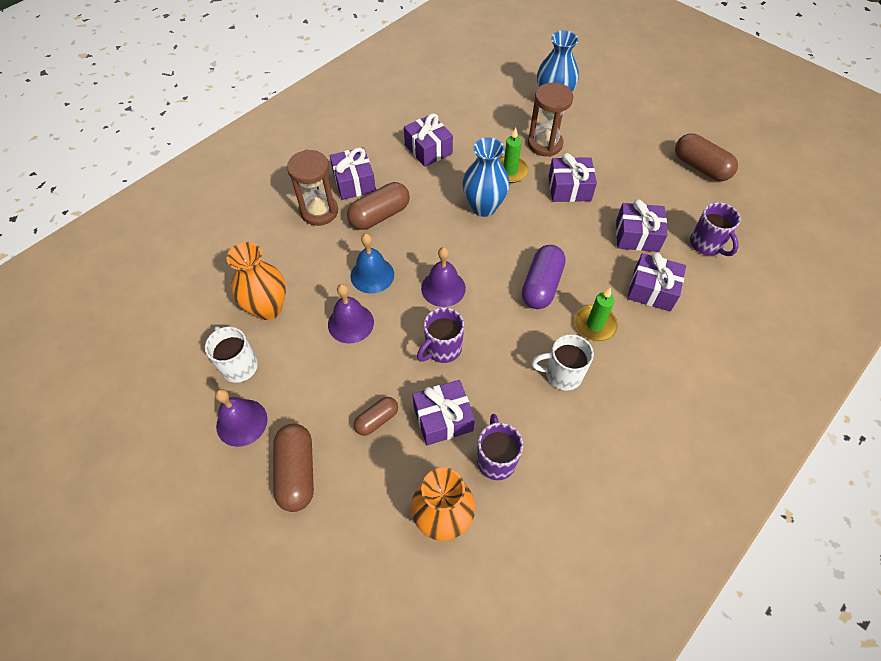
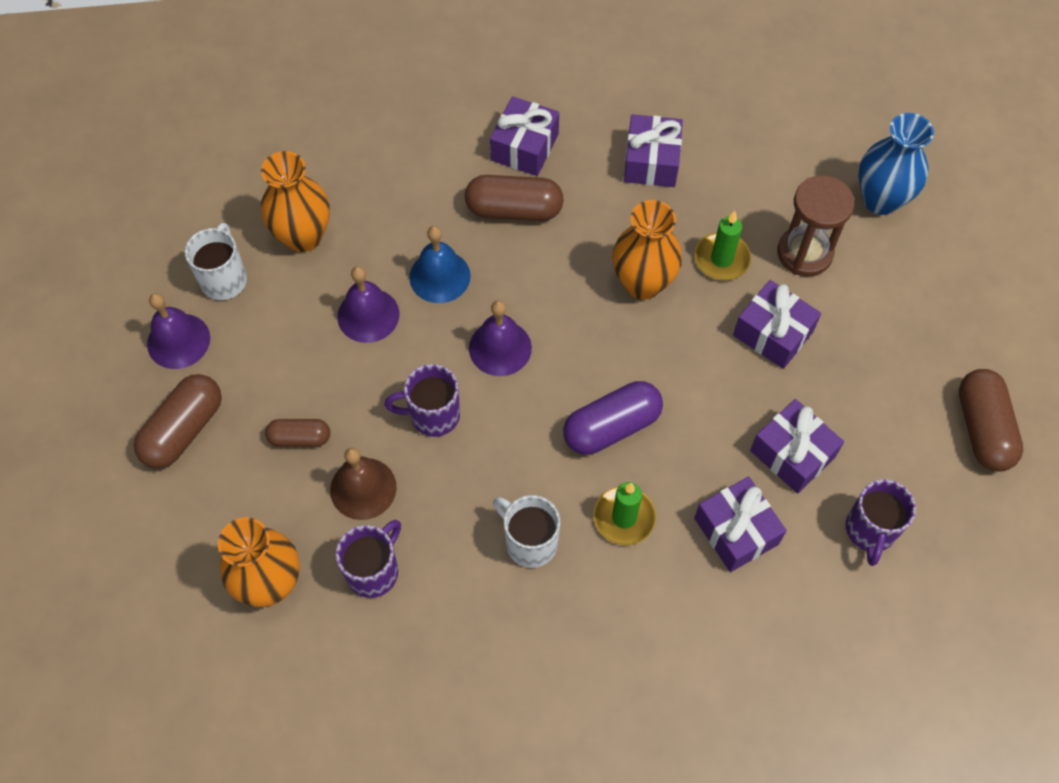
camera: 40 degrees right, 5 degrees up
(319, 211) = (453, 158): brown hourglass -> none
(443, 418) = (363, 488): purple gift -> brown bell
(483, 207) = (642, 283): blue vase -> orange vase

